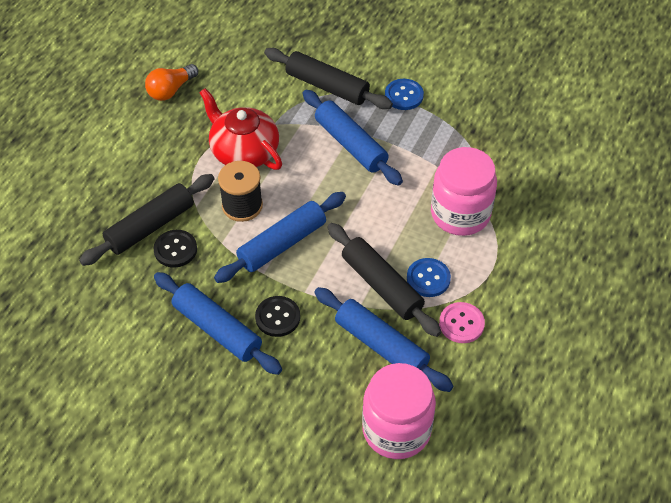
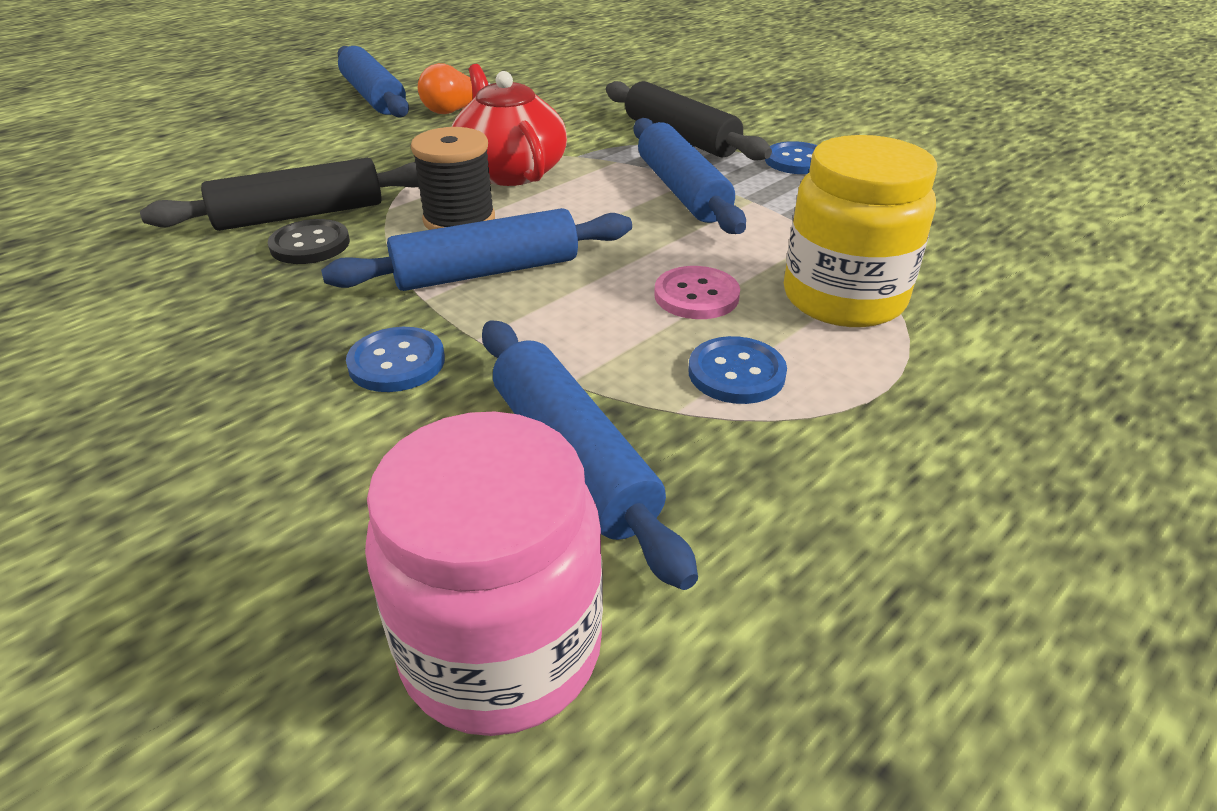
camera: 20 degrees right, 15 degrees down
(217, 329) = (273, 353): blue rolling pin -> blue rolling pin (373, 97)
(277, 317) = (397, 362): black button -> blue button
(382, 285) = (633, 362): black rolling pin -> none
(460, 214) = (843, 298): pink jar -> yellow jar
(461, 323) = (780, 464): pink button -> pink button (696, 295)

